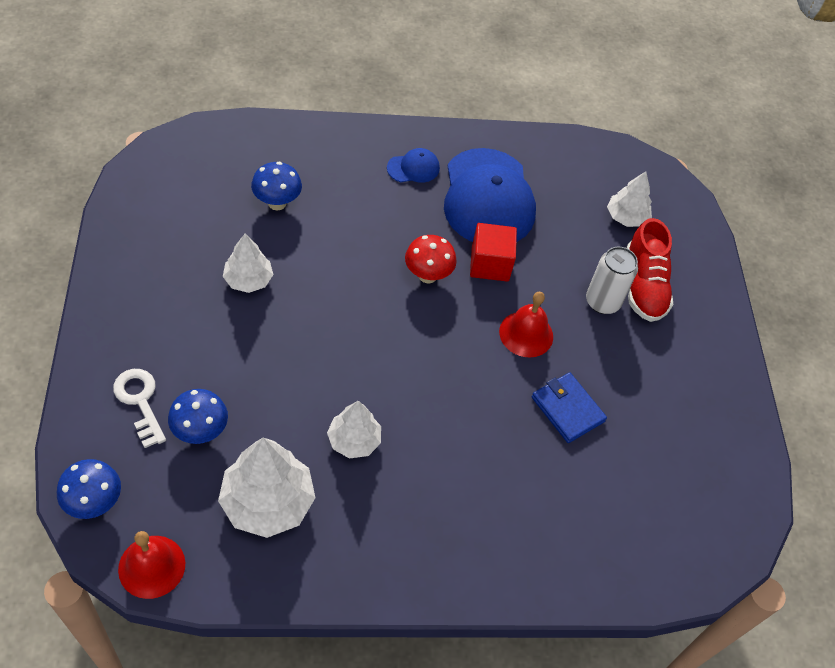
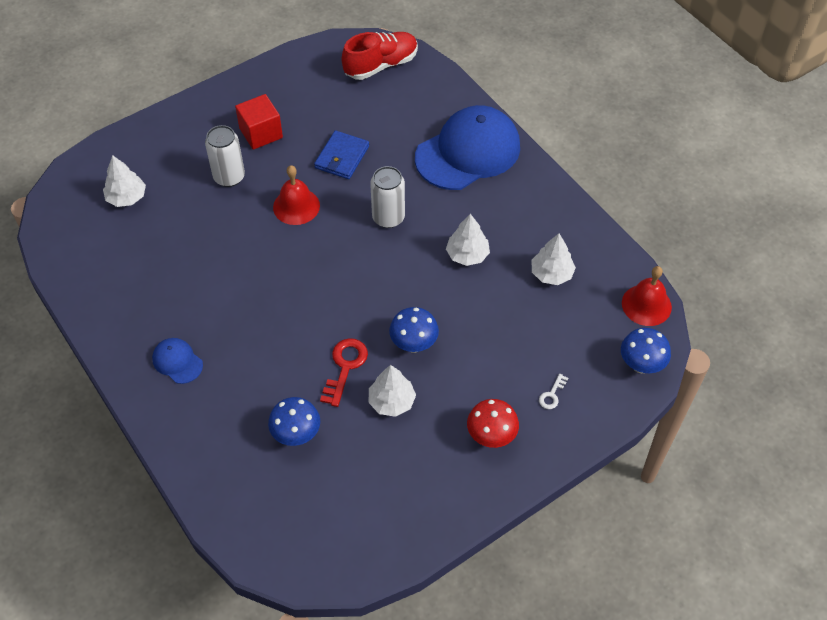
camera: 115 degrees left, 0 degrees up
(140, 402) = (552, 395): white key -> white key, size x0.54
(200, 432) = (540, 342): blue mushroom -> blue mushroom (414, 344)
(267, 502) = (551, 273): white tree -> white tree, size x0.60
(311, 268) = (345, 367): none -> red key
(427, 275) = (290, 289): red mushroom -> red mushroom (491, 437)
(455, 401) = (388, 217): none -> white can
(488, 198) = (173, 293): blue cap -> blue cap (468, 152)
(490, 264) = (246, 257): red cube -> red cube (261, 133)
(644, 286) = (193, 160): red shoe -> red shoe (381, 65)

